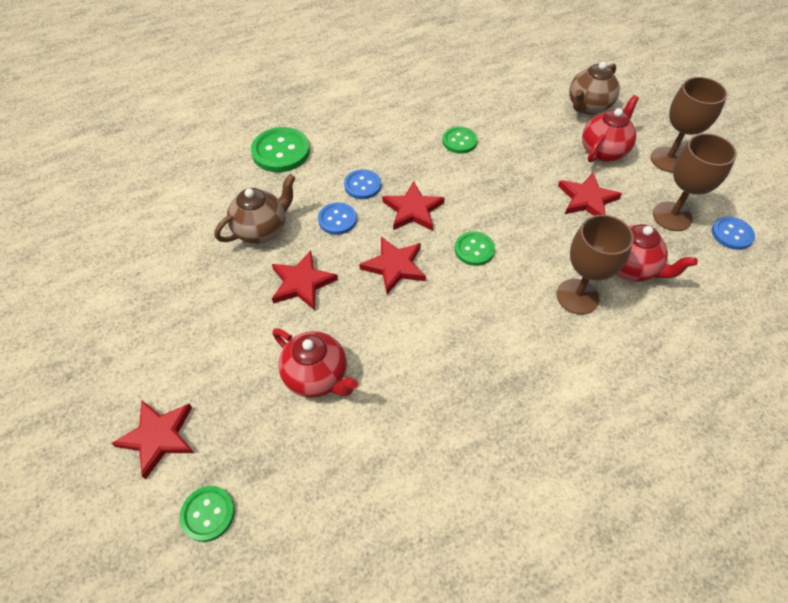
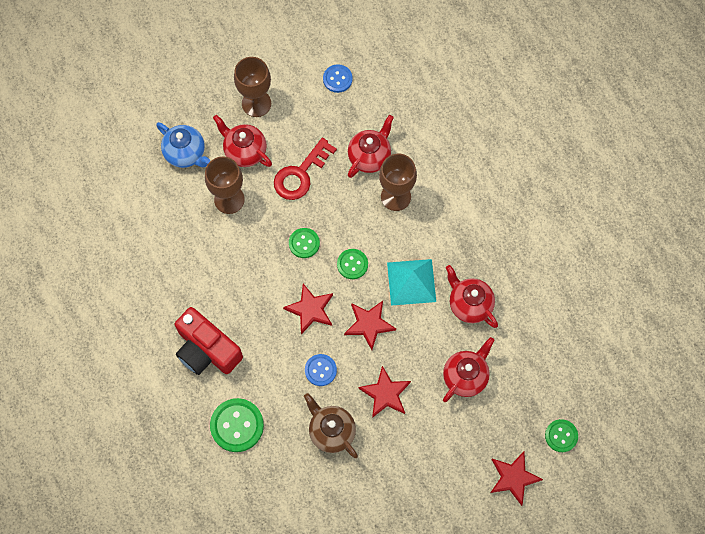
camera: 90 degrees left, 15 degrees up
(362, 185) = (281, 351): blue button -> none
(366, 127) = (207, 349): none -> red camera
(425, 385) = (469, 304): none -> red teapot
(455, 313) = (411, 282): none -> turquoise pyramid
(459, 141) = (228, 268): green button -> green button (304, 243)
(587, 199) = (300, 174): red star -> red key
(588, 107) = (186, 154): brown teapot -> blue teapot
(672, 216) = (319, 116): brown goblet -> brown goblet (229, 199)

